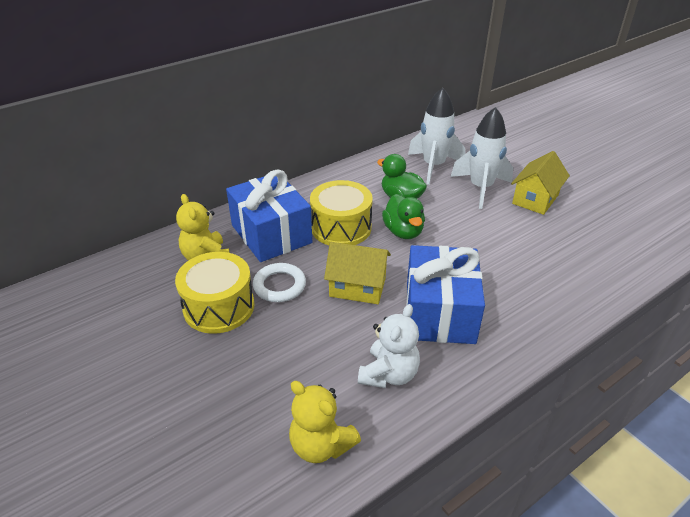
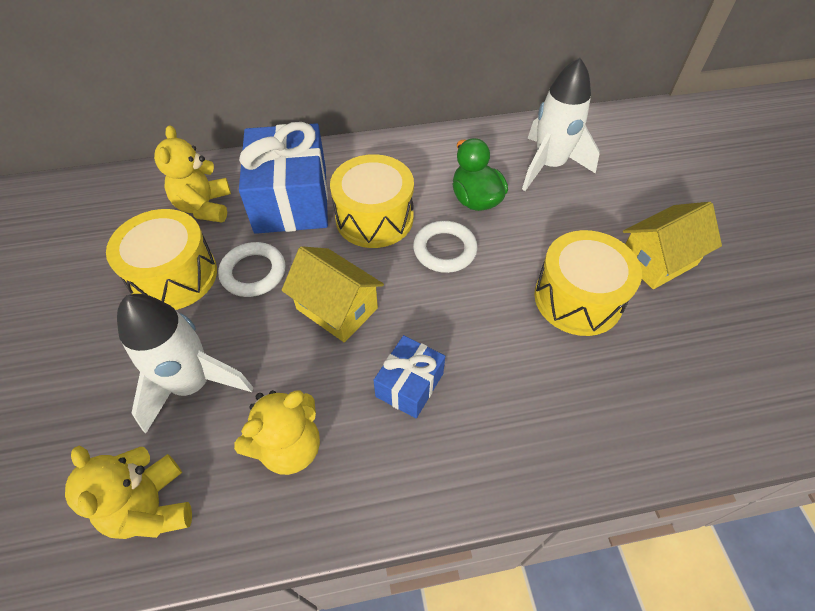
camera: 25 degrees right, 15 degrees up
(389, 374) = (289, 446): white teddy bear -> yellow teddy bear
(403, 232) = (444, 250): green duck -> white ring
(439, 312) = (409, 385): blue gift -> blue gift, size x0.52
(480, 188) = (590, 218): white rocket -> white rocket (193, 384)
(505, 232) = (578, 298): none -> yellow drum

